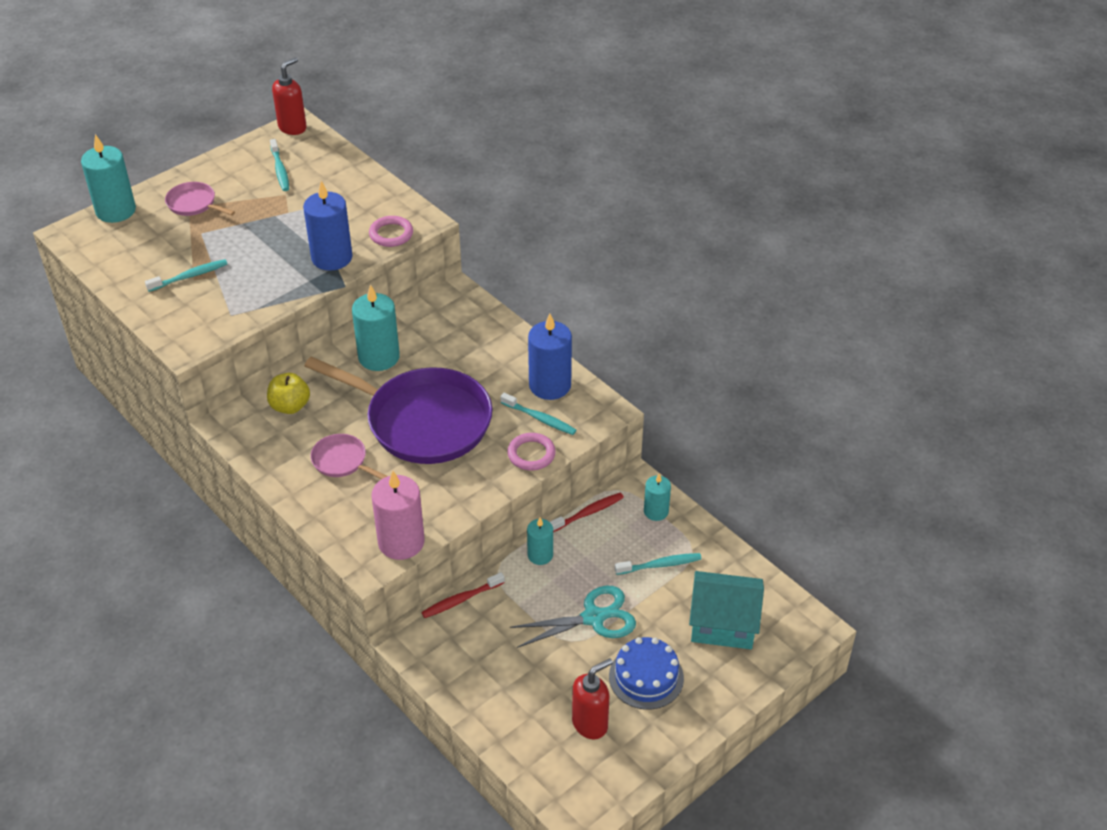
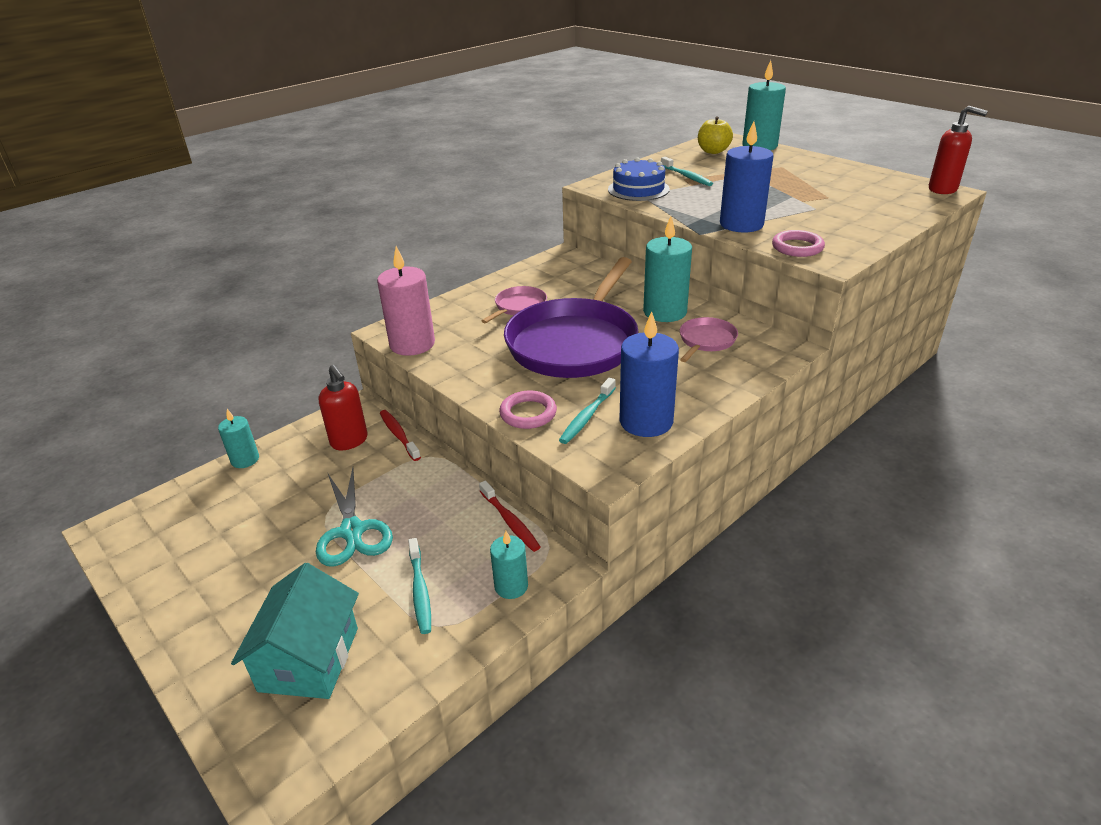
camera: 90 degrees right, 10 degrees down
(194, 204) = (787, 167): pink pan -> pink pan (706, 341)
(280, 170) = (866, 191): turquoise toothbrush -> none
(290, 406) = (587, 277): yellow apple -> yellow apple (713, 151)
(540, 555) = (449, 485): turquoise candle -> turquoise candle (245, 460)
(590, 724) = (212, 533): red soap dispenser -> red soap dispenser (349, 441)
(646, 677) = (254, 579): blue cake -> blue cake (638, 189)

